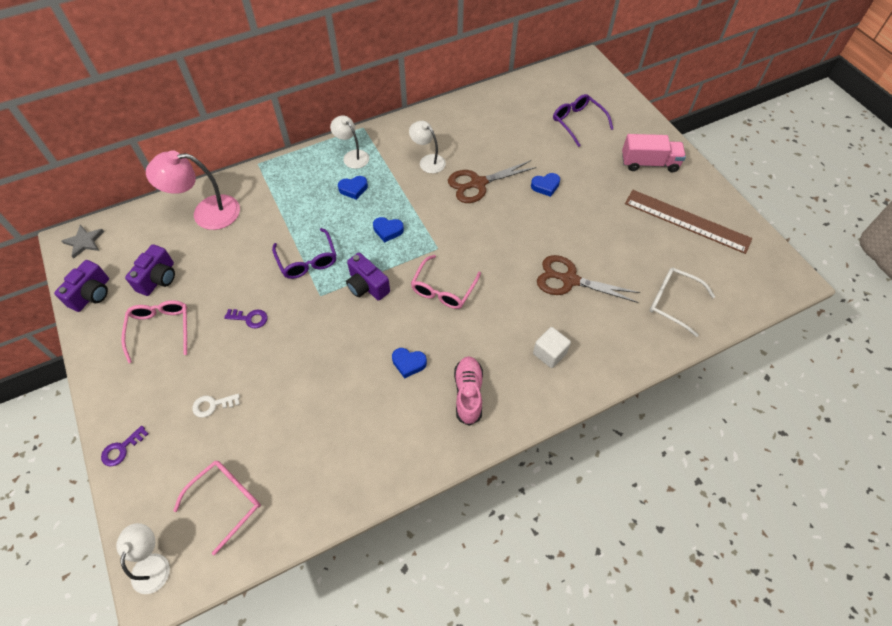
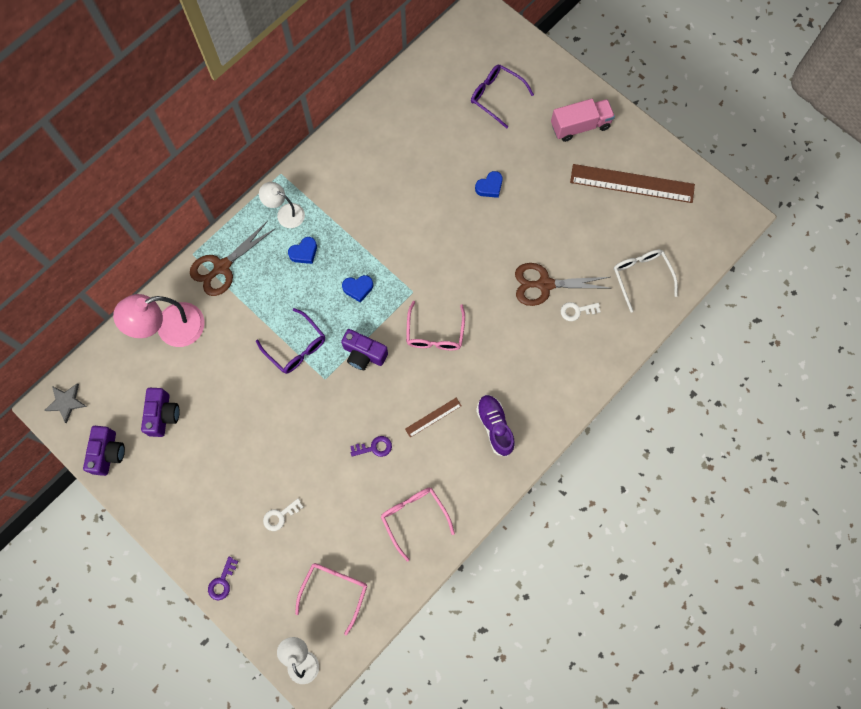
camera: 20 degrees left, 15 degrees up
(160, 329) = (194, 464): pink glasses -> pink glasses (414, 517)
(250, 318) = (271, 424): purple key -> purple key (374, 447)
(408, 363) = (433, 417): blue heart -> brown ruler
(428, 161) = (364, 194): white lamp -> none
(468, 393) = (495, 427): pink shoe -> purple shoe
(478, 183) = (423, 205): brown scissors -> brown scissors (222, 267)
(549, 353) = (550, 364): white cube -> none
(594, 313) = (577, 311): none -> white key
(672, 302) = (641, 276): white glasses -> white glasses turned 60 degrees clockwise

